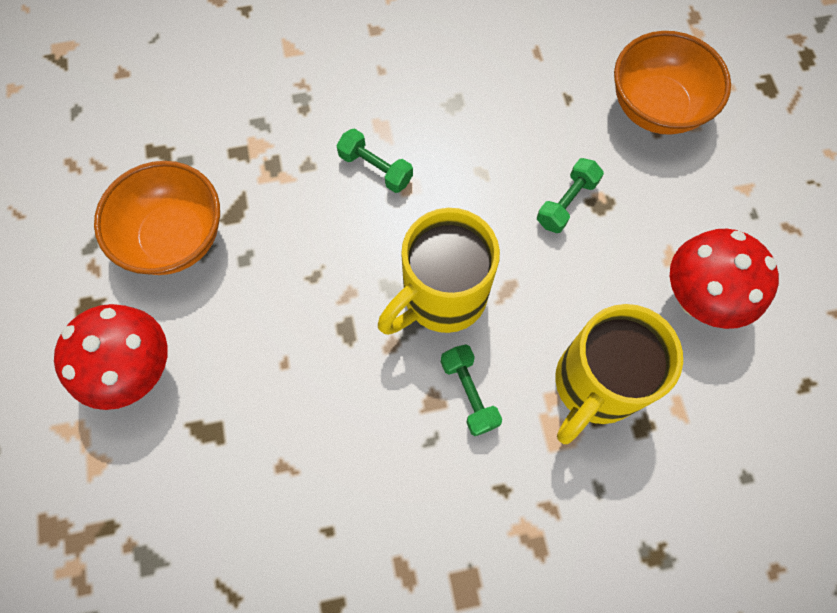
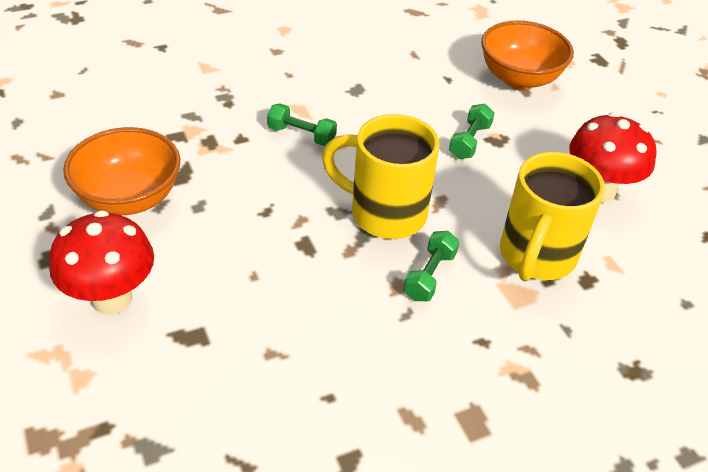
camera: 15 degrees left, 25 degrees down
(441, 297) = (384, 213): yellow mug -> yellow mug turned 75 degrees clockwise
(469, 393) = (429, 276): green dumbbell -> green dumbbell turned 60 degrees clockwise

